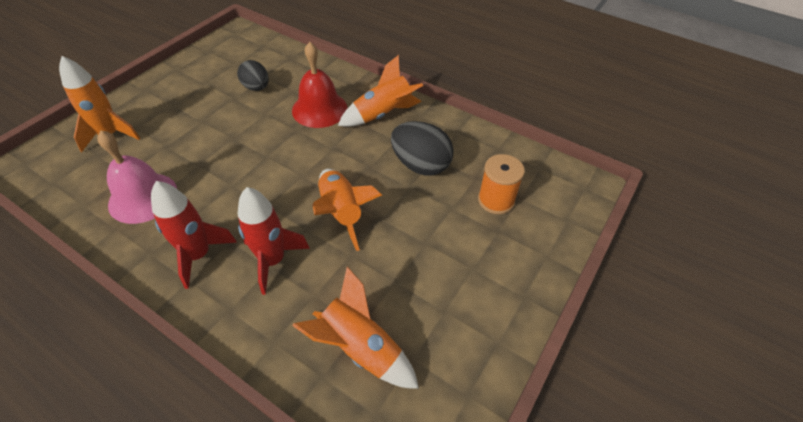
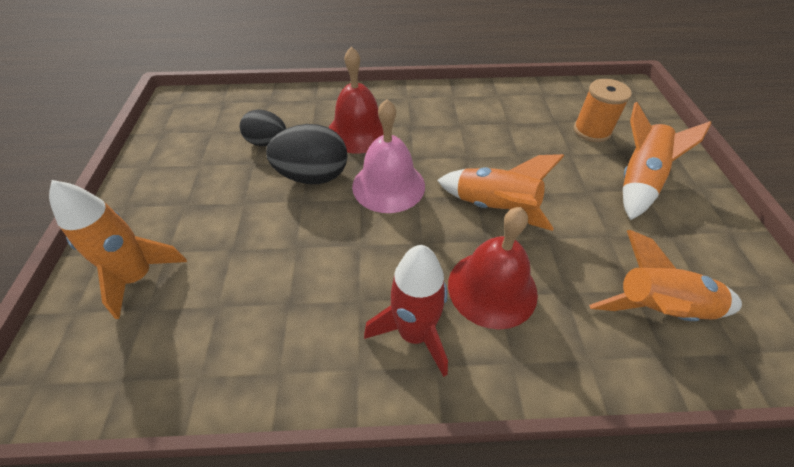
camera: 35 degrees left, 0 degrees up
(143, 197) = (272, 318): pink bell -> pink bell (388, 185)
(273, 260) = (492, 288): red rocket -> red bell
(383, 114) = (422, 110): orange rocket -> orange rocket (638, 181)
(420, 165) = (505, 134): black egg -> black egg (313, 176)

